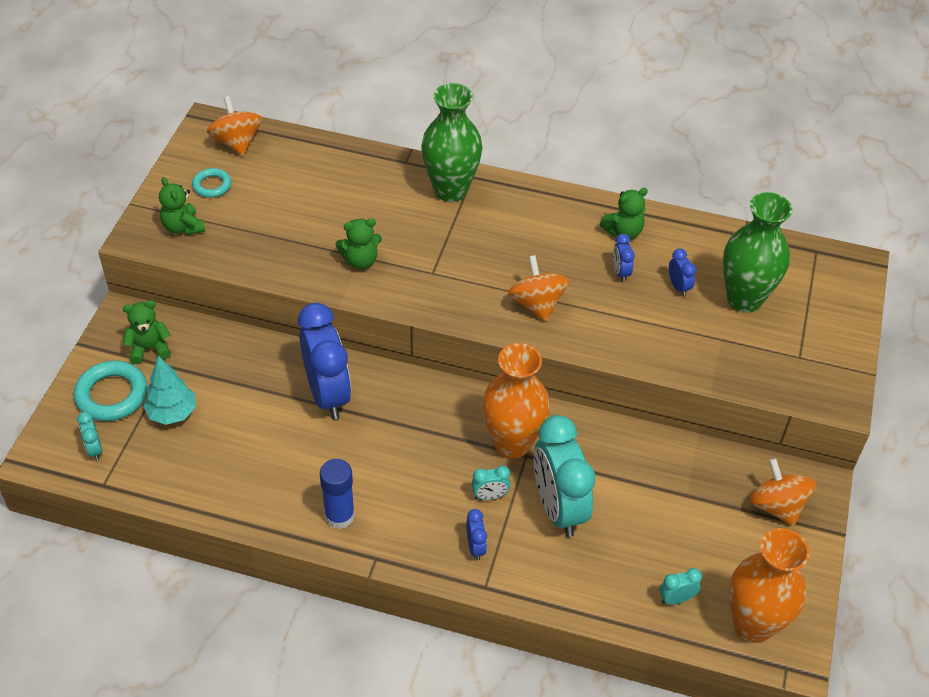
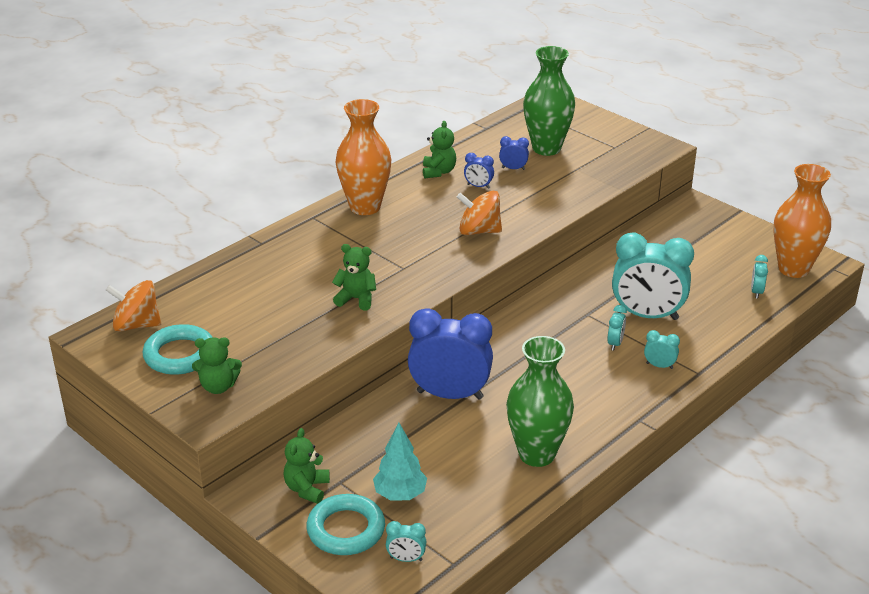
camera: 60 degrees left, 15 degrees down
(212, 185) = (179, 355): turquoise ring -> turquoise ring, size x1.71
(339, 516) = (585, 426): blue glue stick -> none
(360, 260) = (356, 299): green teddy bear -> green teddy bear turned 90 degrees counterclockwise
(450, 190) = (318, 231): green vase -> green vase (537, 454)
(475, 547) = (659, 366): blue clock -> turquoise clock
(512, 443) = (571, 317): orange vase -> orange vase (365, 207)
(777, 506) = (703, 225): orange spinning top -> none

